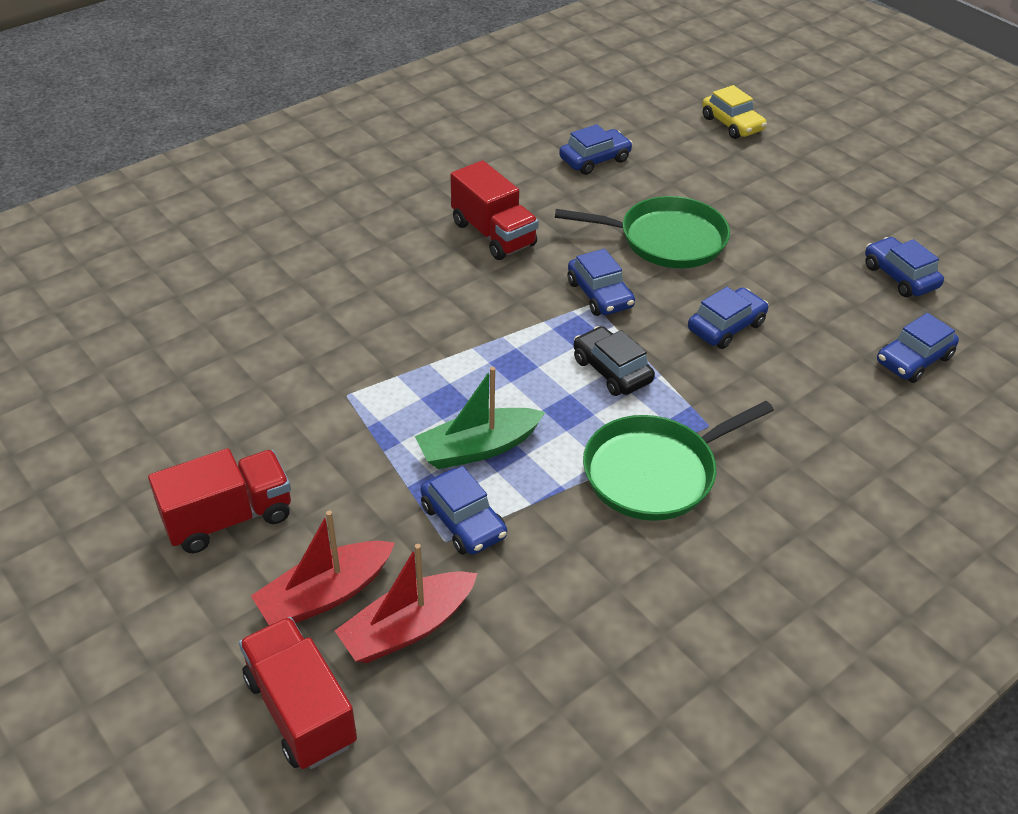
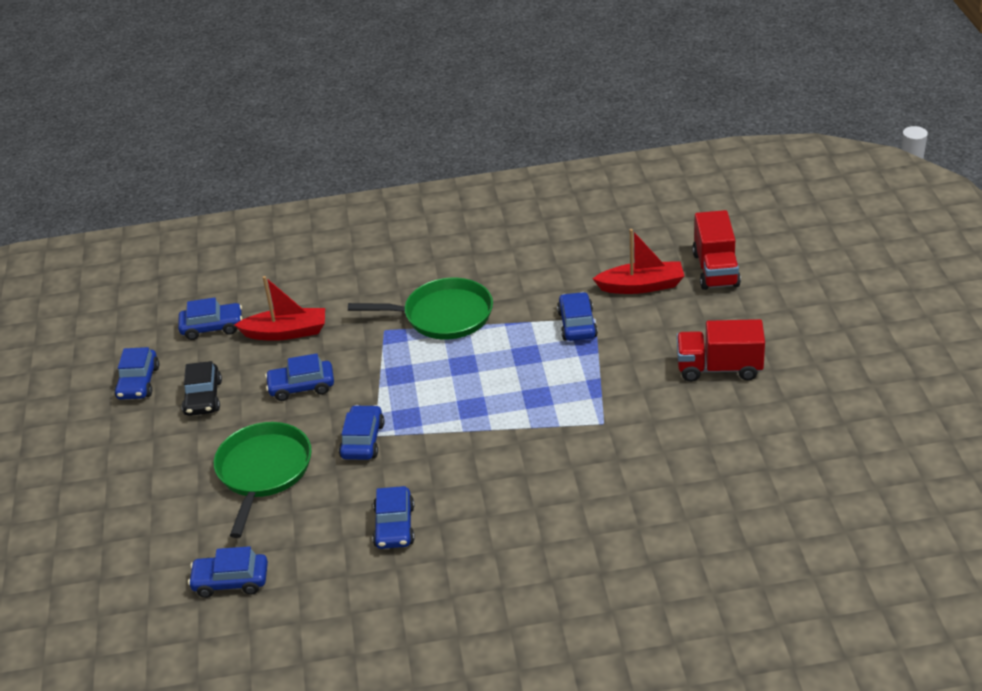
camera: 145 degrees left, 5 degrees down
(325, 595) = (679, 313): red boat -> red boat (286, 332)
(478, 448) = (538, 361): green boat -> none
(493, 234) = (394, 526): red truck -> blue car
(611, 370) = (409, 382): black car -> black car (203, 398)
(666, 240) = (263, 471): green pan -> green pan turned 60 degrees clockwise
(732, 124) = (60, 579): yellow car -> none

